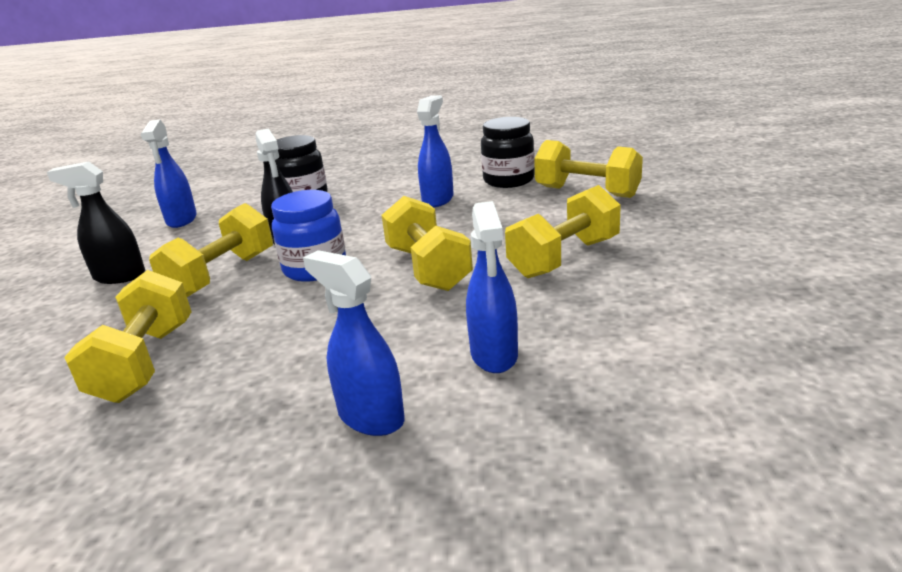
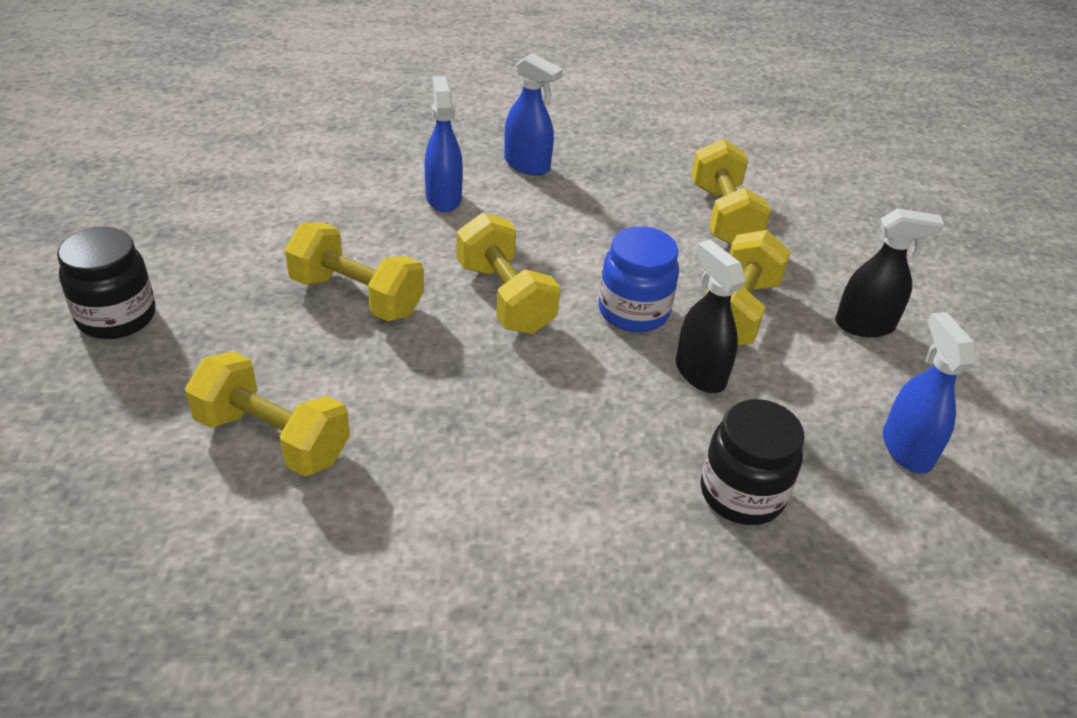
camera: 170 degrees right, 15 degrees up
(438, 199) = (506, 451): blue spray bottle -> none
(508, 180) = (386, 501): black jar -> black jar (116, 317)
(564, 258) = (356, 296): yellow dumbbell -> yellow dumbbell turned 75 degrees clockwise

